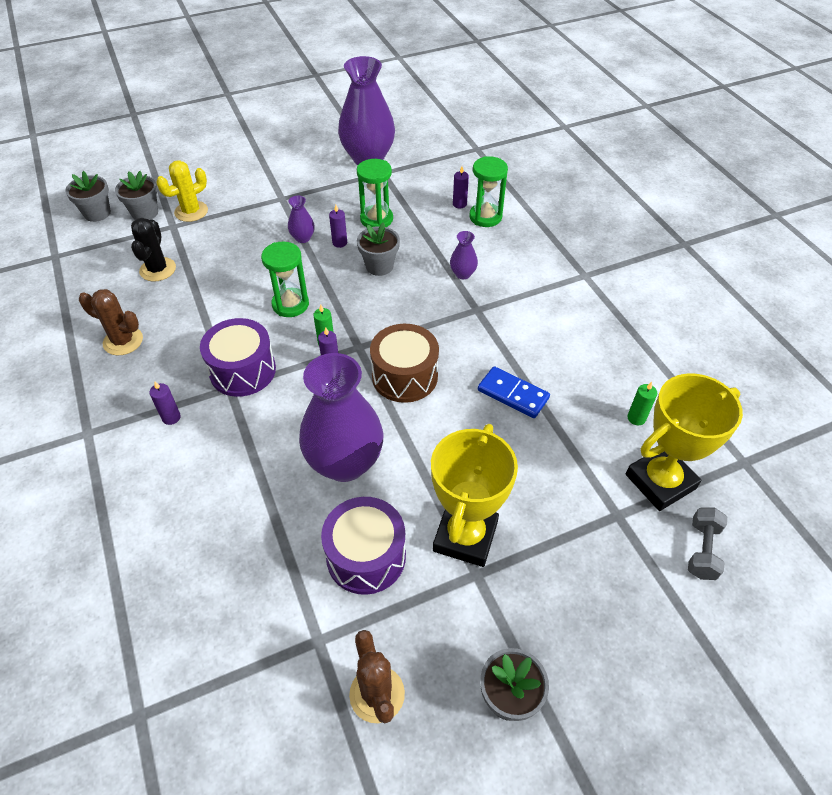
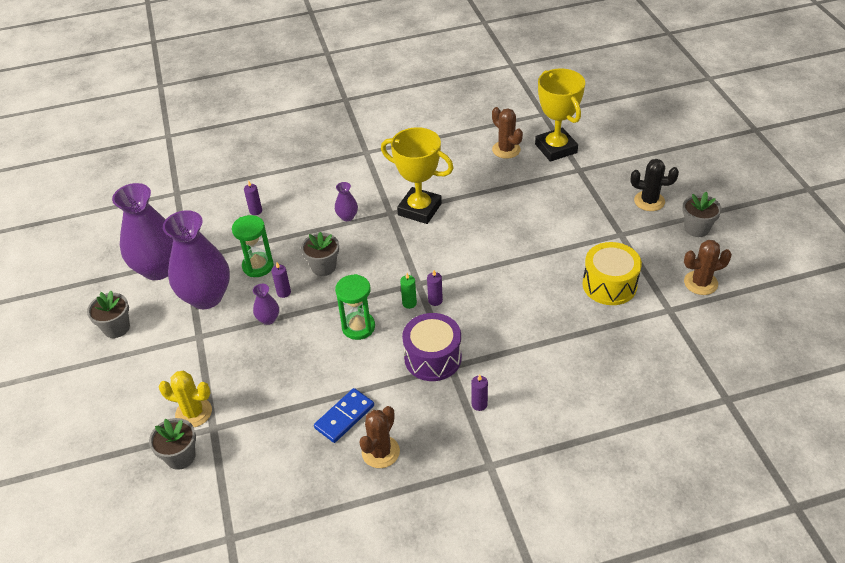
camera: 80 degrees left, 5 degrees down
(97, 213) = (163, 505): grey flower pot -> grey flower pot (116, 328)
(158, 269) = (282, 434): black cactus -> black cactus (649, 201)
(191, 211) = (193, 413): yellow cactus -> yellow cactus turned 45 degrees counterclockwise
(345, 463) = (533, 294): purple vase -> purple vase (206, 297)
(366, 556) = (609, 285): purple drum -> yellow drum
(405, 376) = (454, 257): brown drum -> none
(465, 536) = (594, 237): yellow trophy -> yellow trophy (419, 209)
(485, 217) = (279, 197): green hourglass -> none
(513, 394) = (479, 202): blue domino -> blue domino (344, 417)
(636, 418) = (506, 150): green candle -> brown cactus
(702, 550) = (603, 141): grey dumbbell -> none

